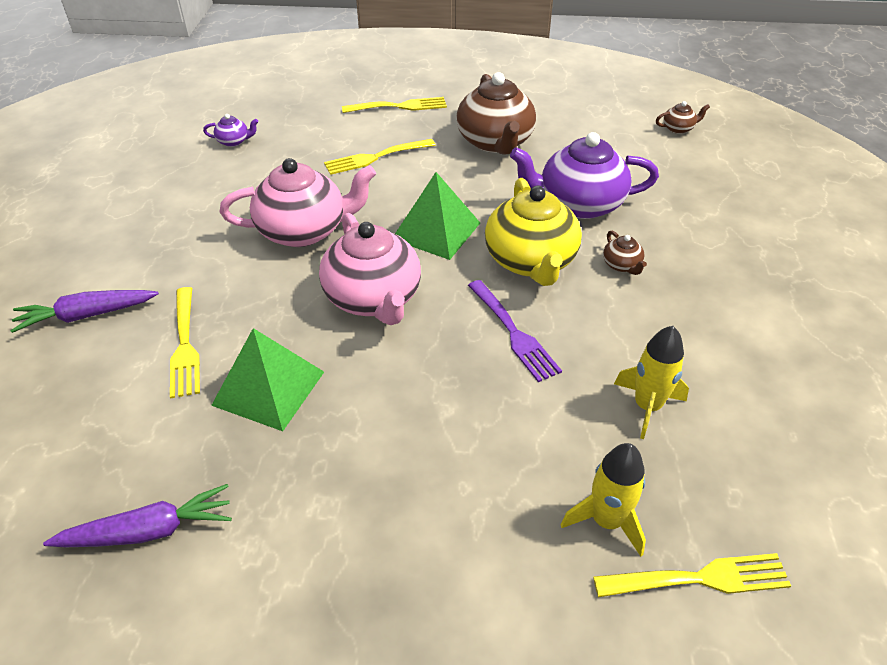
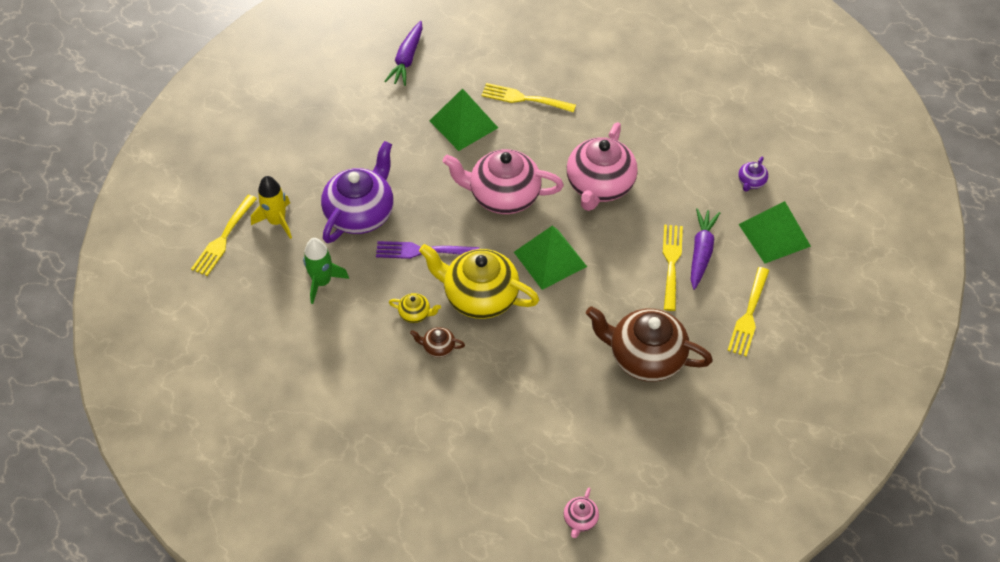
camera: 120 degrees right, 10 degrees up
(86, 315) = (581, 63): purple carrot -> purple carrot (701, 252)
(295, 115) = (774, 235): none -> green pyramid
(579, 204) = (522, 365): purple teapot -> purple teapot (360, 213)
(601, 300) = (415, 313): none -> yellow teapot
(647, 406) = (322, 282): yellow rocket -> green rocket
(678, 129) = (580, 519): brown teapot -> pink teapot

